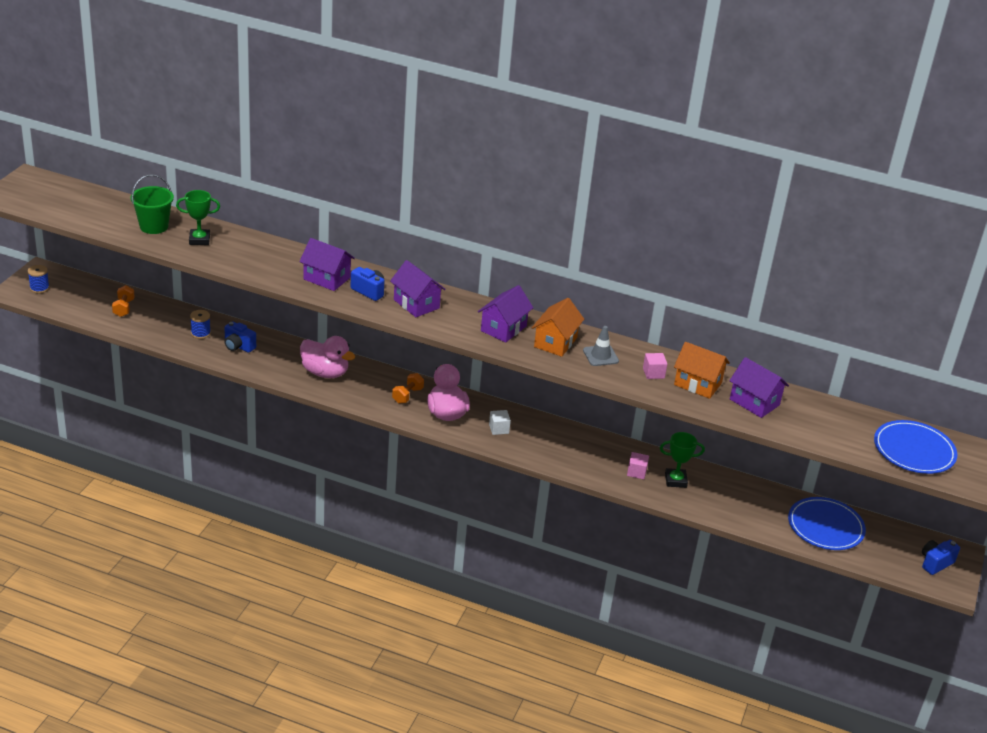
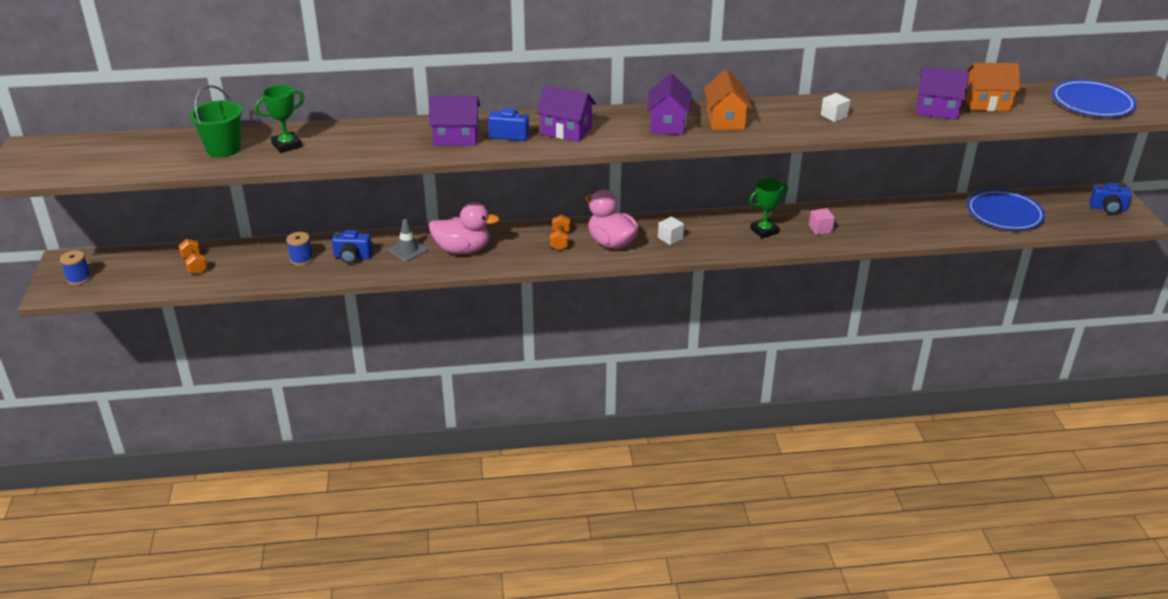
camera: 25 degrees left, 0 degrees up
(600, 356) = (775, 117): grey traffic cone -> grey traffic cone (408, 250)
(653, 373) = (834, 116): pink cube -> white cube
(675, 480) = (857, 223): green trophy -> green trophy (764, 231)
(697, 384) = (878, 112): orange house -> orange house (986, 103)
(935, 563) = (1108, 209): blue camera -> blue camera turned 105 degrees counterclockwise

